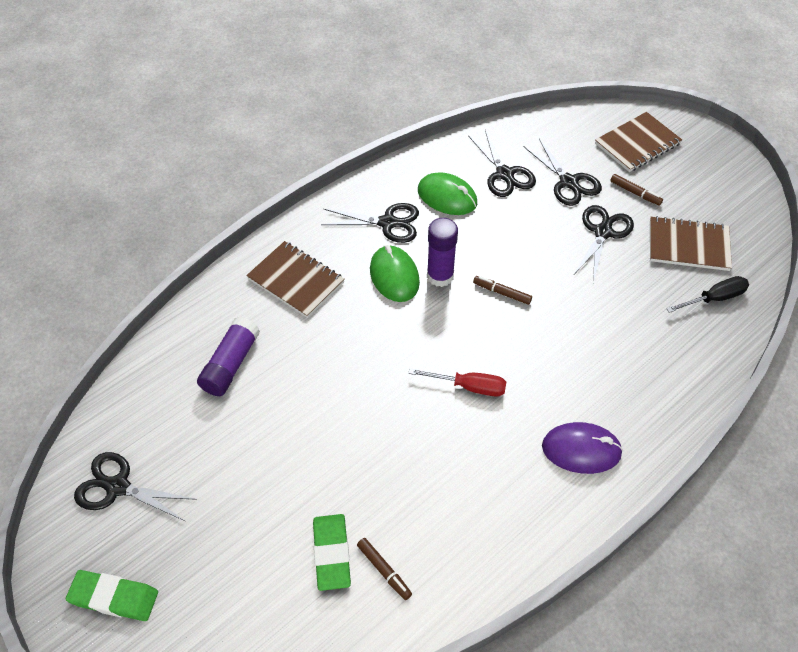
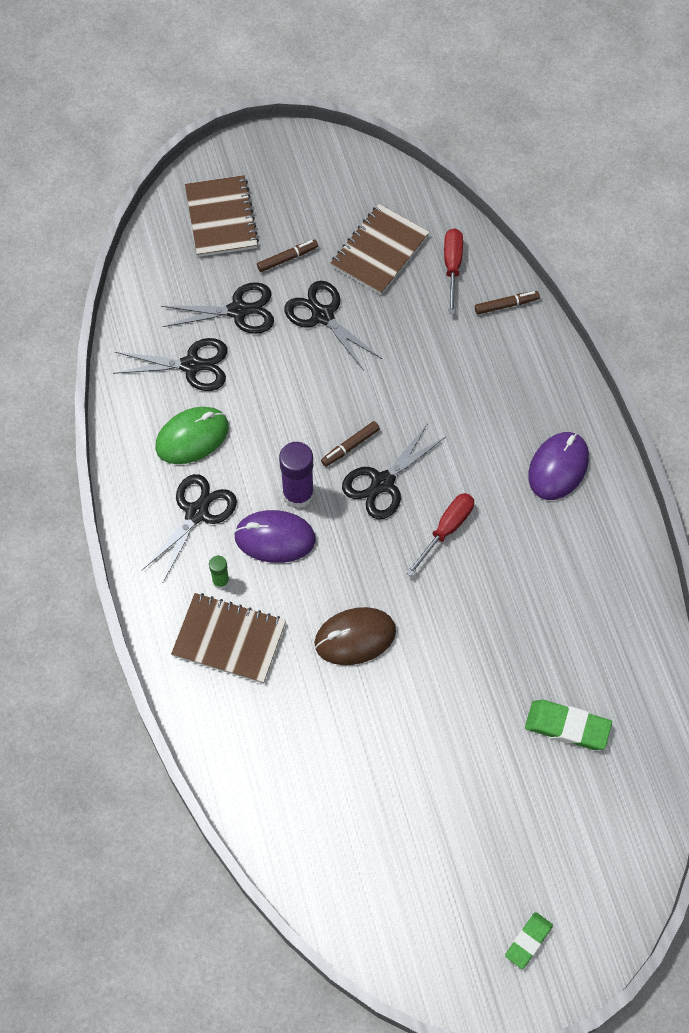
camera: 65 degrees left, 10 degrees up
(114, 597) = (528, 941): green eraser -> green eraser, size x0.66
(117, 487) = (407, 906): black scissors -> black scissors (383, 483)
(231, 364) = (308, 745): purple glue stick -> none
(296, 281) = (229, 639): brown notebook -> brown notebook turned 45 degrees clockwise
(337, 359) = (355, 637): none -> brown mouse
(340, 257) = (220, 581): none -> green glue stick
(384, 570) = (603, 688): brown marker -> brown marker (506, 305)
(394, 276) = (275, 538): green mouse -> purple mouse
(714, 298) = (452, 267): black screwdriver -> red screwdriver

